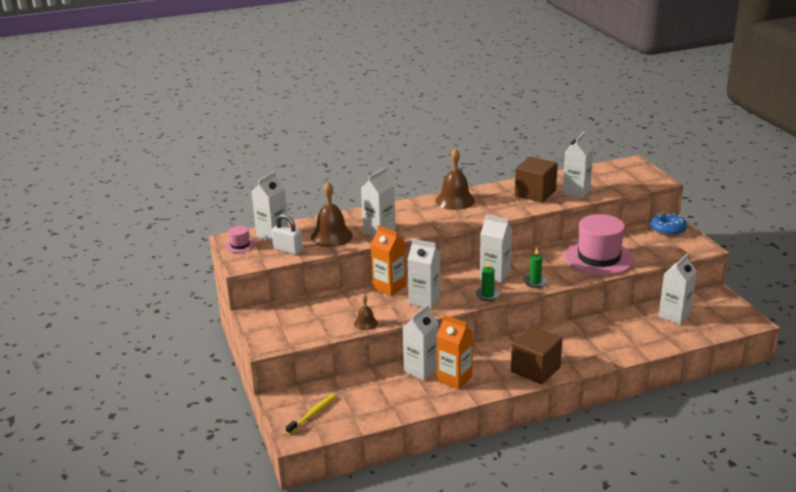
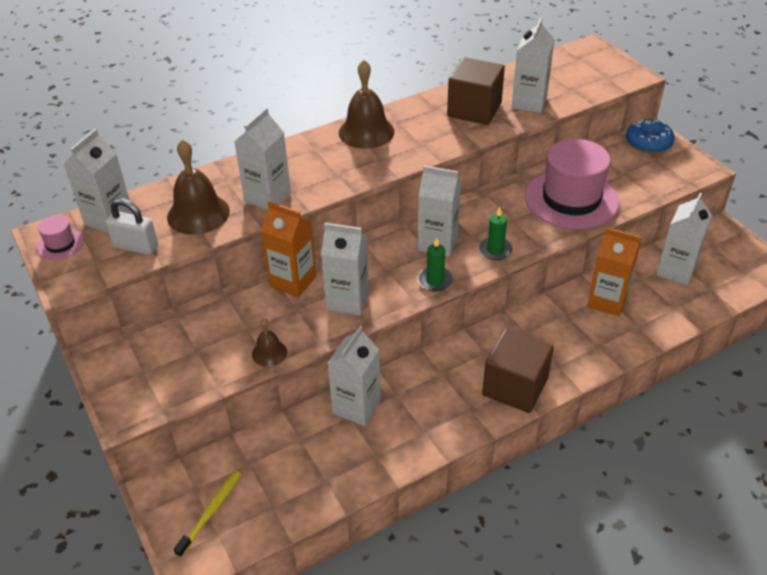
camera: 10 degrees left, 15 degrees up
(454, 378) = (406, 417): orange carton -> orange carton (607, 301)

